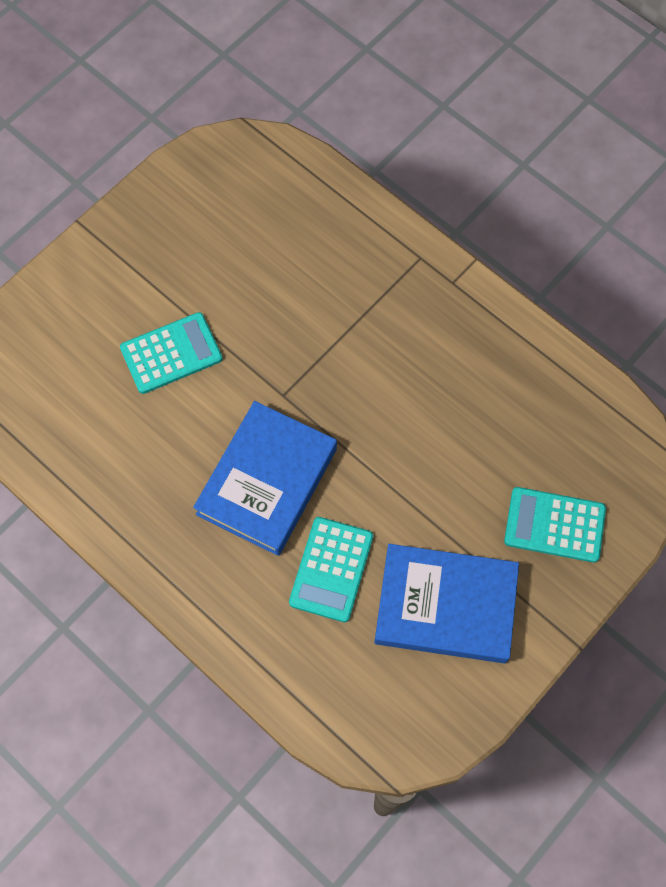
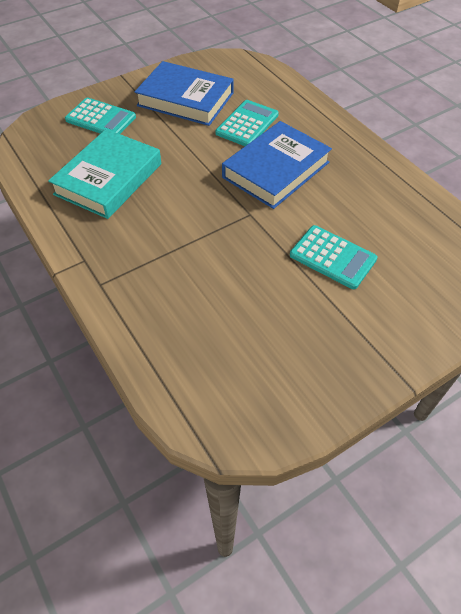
camera: 165 degrees left, 15 degrees down
(171, 353) = (332, 257): turquoise calculator -> turquoise calculator turned 135 degrees counterclockwise
(484, 408) = (108, 179): none -> turquoise book

